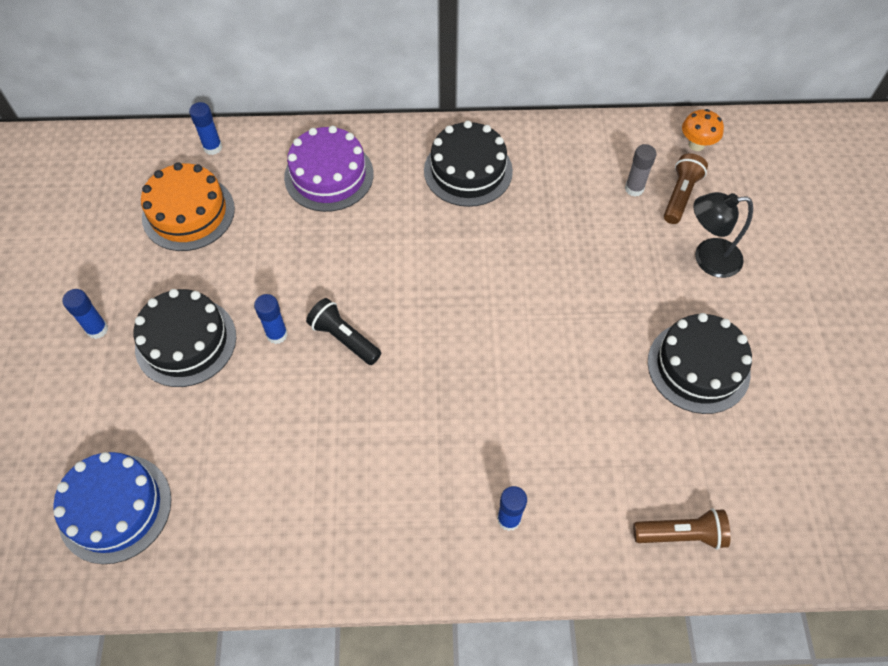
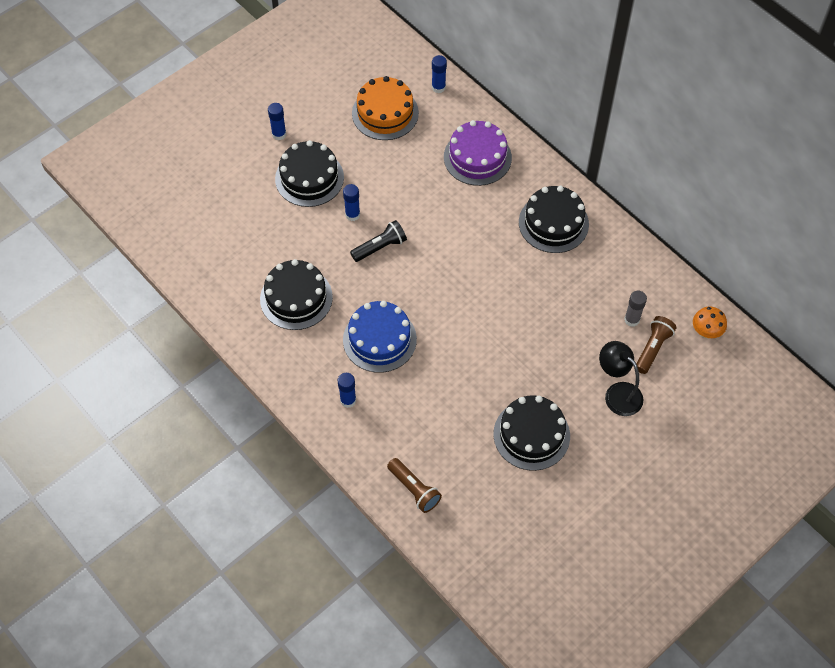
camera: 50 degrees right, 0 degrees up
(115, 508) = (198, 224): blue cake -> blue cake (379, 339)
(324, 473) = (296, 298): none -> black cake
(344, 338) = (380, 247): black flashlight -> black flashlight turned 60 degrees clockwise
(680, 195) = (652, 348): brown flashlight -> brown flashlight turned 45 degrees counterclockwise

